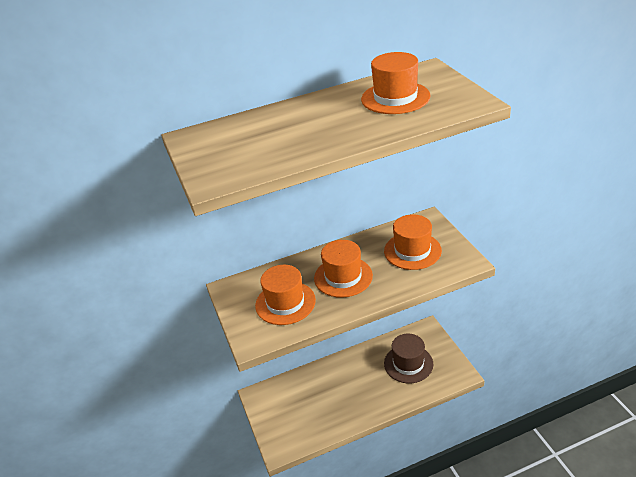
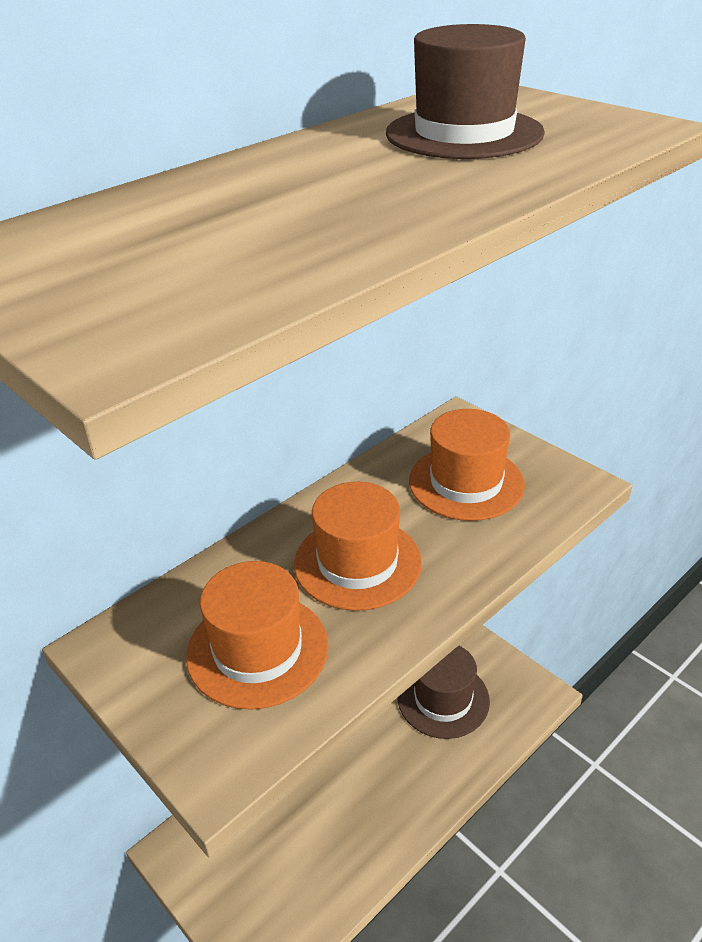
camera: 25 degrees left, 0 degrees up
(395, 98) = (464, 133): orange hat -> brown hat

